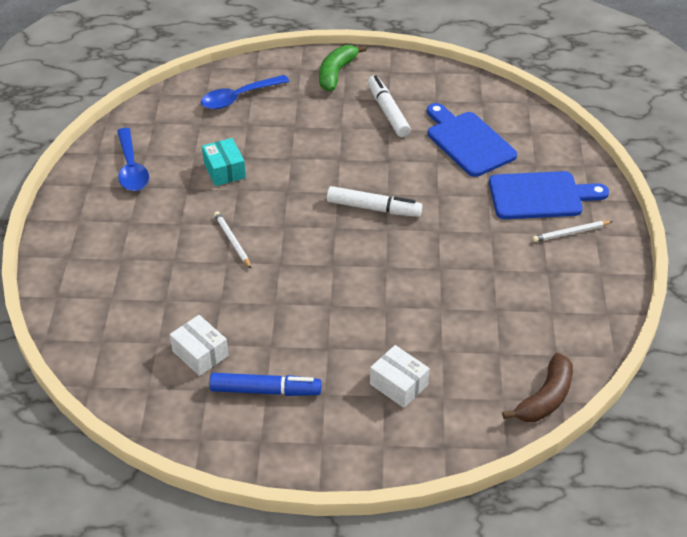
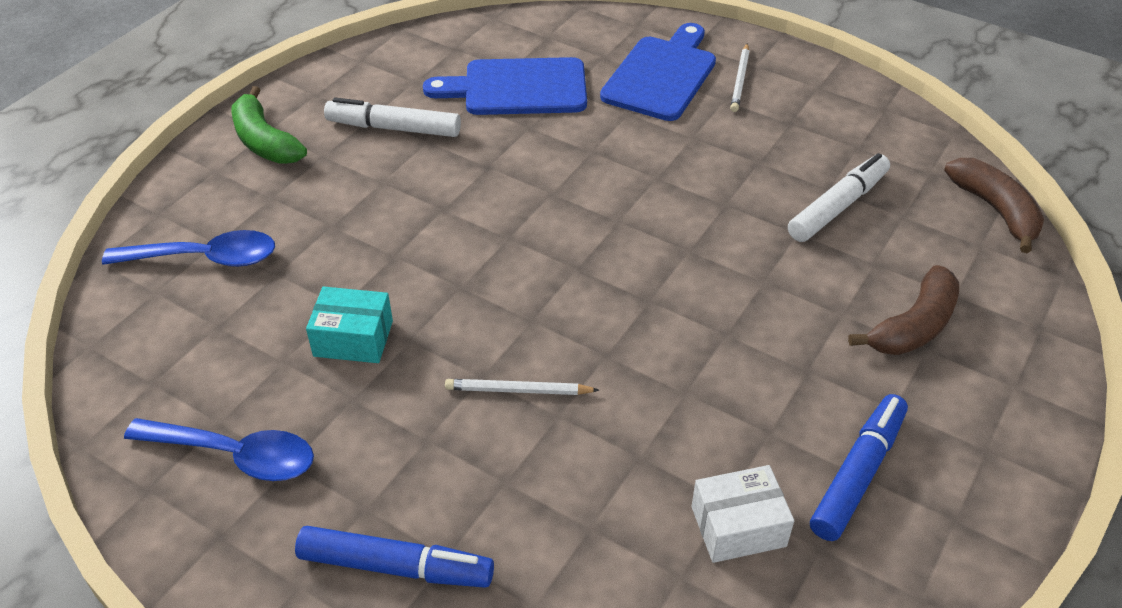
camera: 60 degrees left, 0 degrees up
(105, 245) = (395, 566): none -> blue marker
(238, 98) = (205, 258): blue spoon -> blue spoon turned 90 degrees counterclockwise
(373, 208) = (570, 216): white marker -> white marker (838, 206)
(399, 384) = (913, 326): white box -> brown banana

